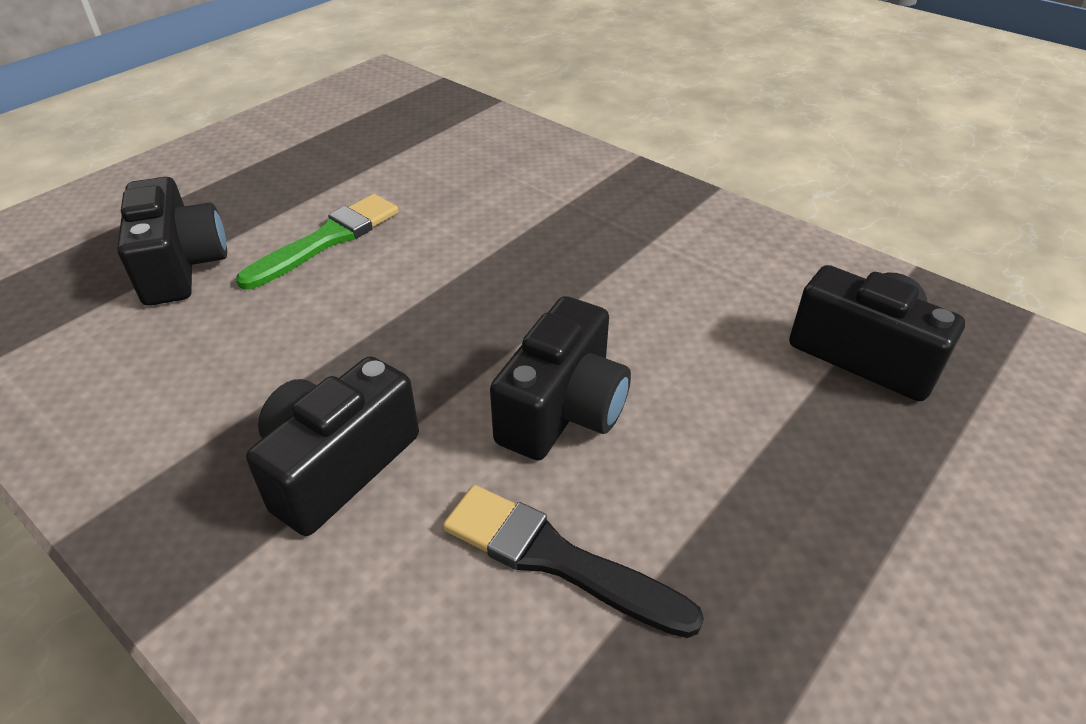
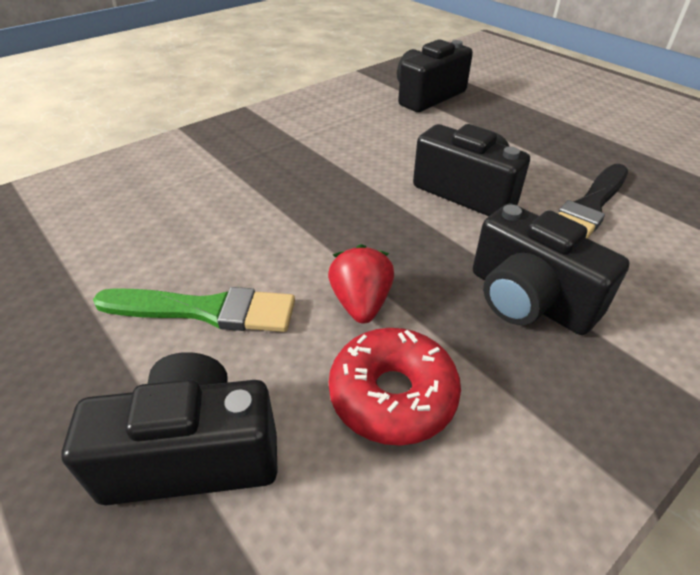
camera: 80 degrees left, 0 degrees up
(214, 361) = (392, 395): none -> red donut
(327, 240) = (205, 310): green brush -> green brush turned 135 degrees clockwise
(334, 330) = (361, 303): none -> red strawberry

